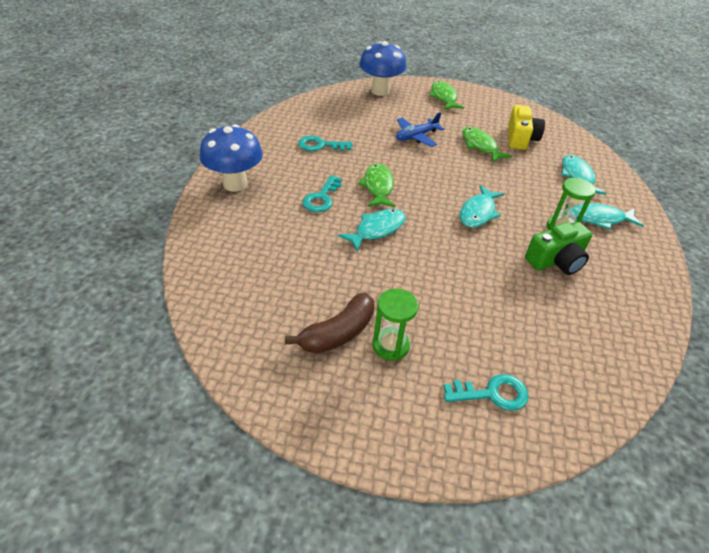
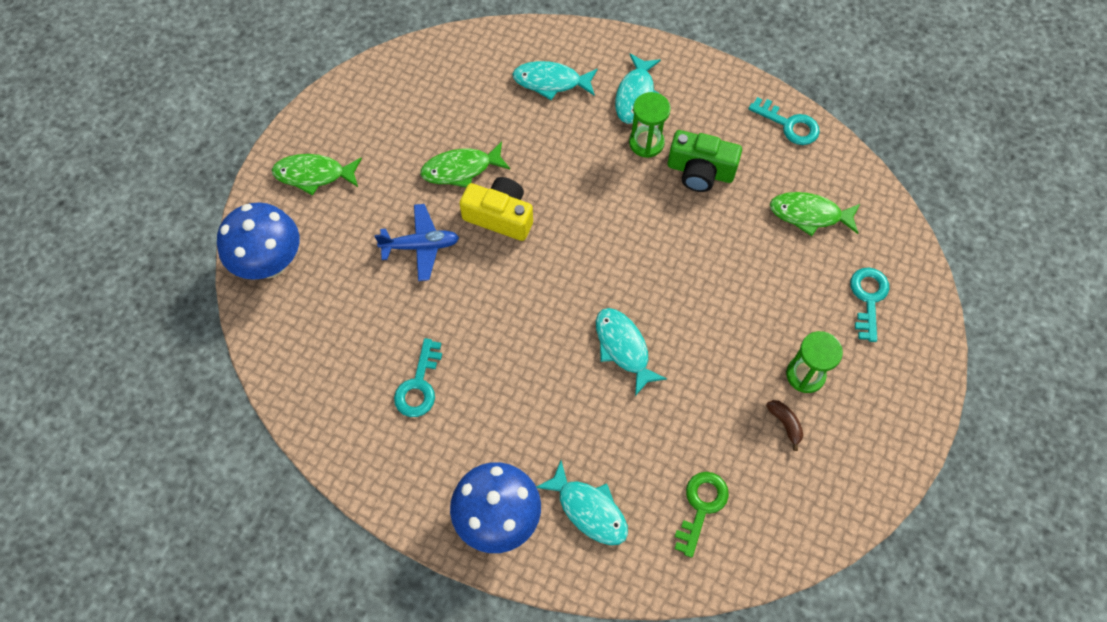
camera: 75 degrees left, 20 degrees up
(254, 283) = (701, 507): none -> green key
(321, 198) = (548, 404): turquoise key -> turquoise key (789, 125)
(338, 333) = (785, 424): brown banana -> brown banana, size x0.50
(378, 186) = (534, 326): green fish -> green fish (809, 214)
(416, 136) = (420, 246): blue plane -> blue plane turned 75 degrees counterclockwise
(478, 212) = (606, 221): turquoise fish -> turquoise fish (589, 509)
(520, 138) = (451, 112): yellow camera -> yellow camera (500, 216)
(556, 260) = (700, 171): green camera -> green camera turned 120 degrees clockwise

